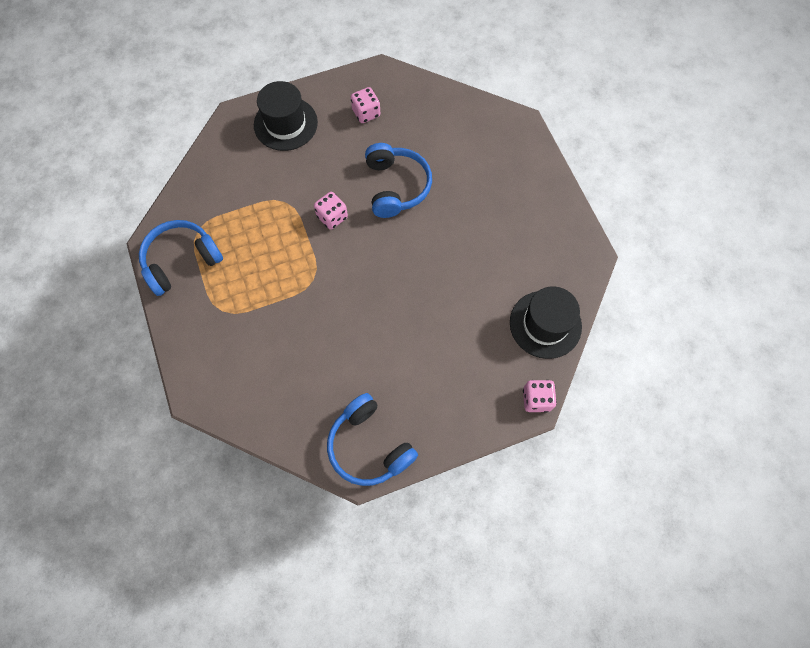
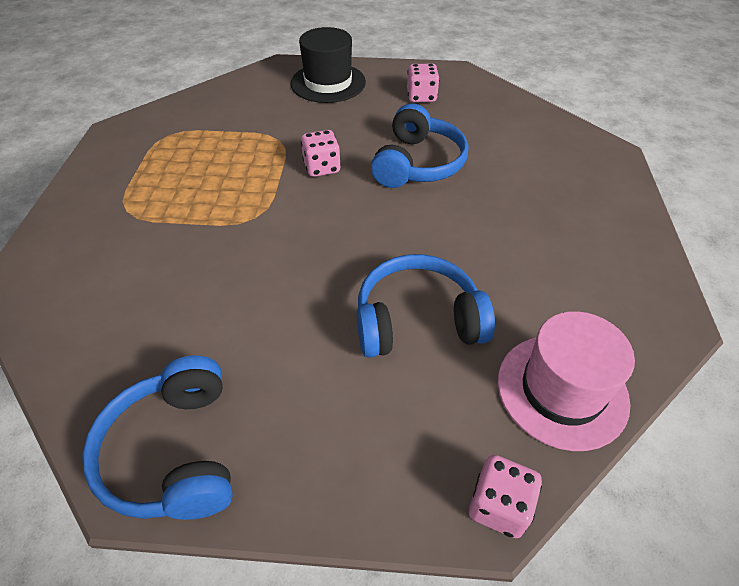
camera: 25 degrees right, 20 degrees down
(181, 261) = (127, 153): blue headphones -> blue headphones (417, 320)
(545, 324) = (562, 390): black hat -> pink hat

